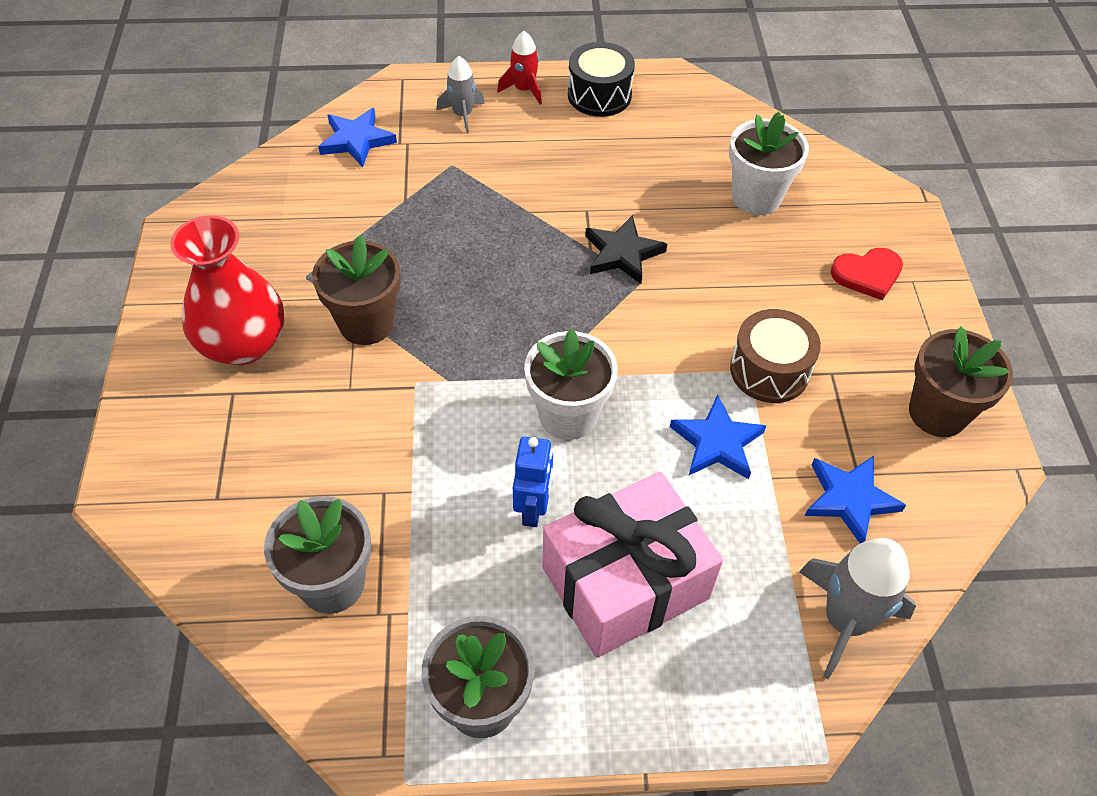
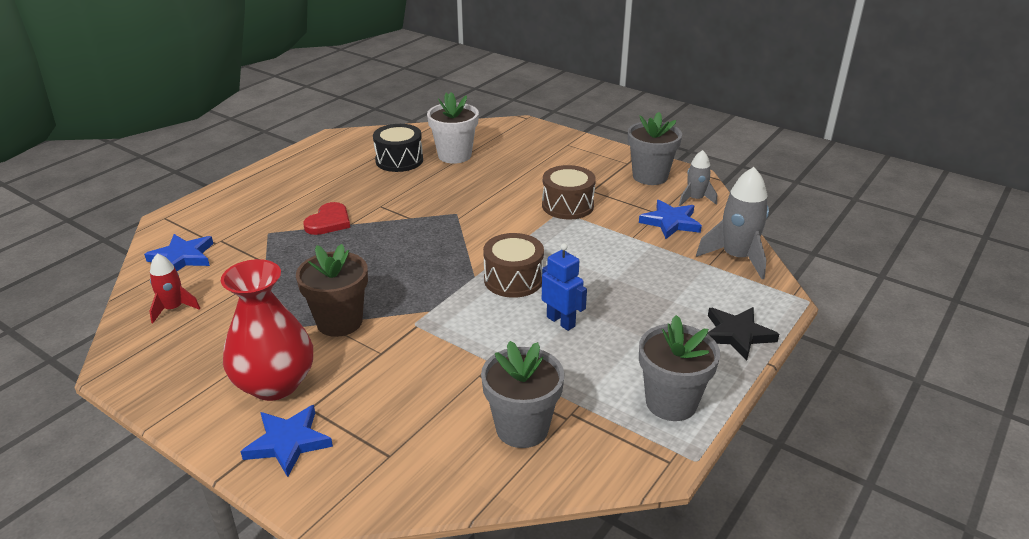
camera: 50 degrees left, 20 degrees down
(462, 115) = (236, 211): grey rocket -> grey rocket (695, 199)
(524, 90) = (256, 182): red rocket -> red rocket (173, 309)
(568, 415) = (513, 279): white flower pot -> brown drum
(599, 95) = (306, 162): black drum -> black drum (399, 160)
(622, 253) = (429, 209): black star -> black star (737, 335)
(625, 583) = (645, 313): pink gift -> none
(717, 442) = (592, 242): blue star -> blue star (288, 442)
(867, 274) = (547, 152): red heart -> red heart (329, 222)
(937, 413) = (650, 176): brown flower pot -> grey flower pot

